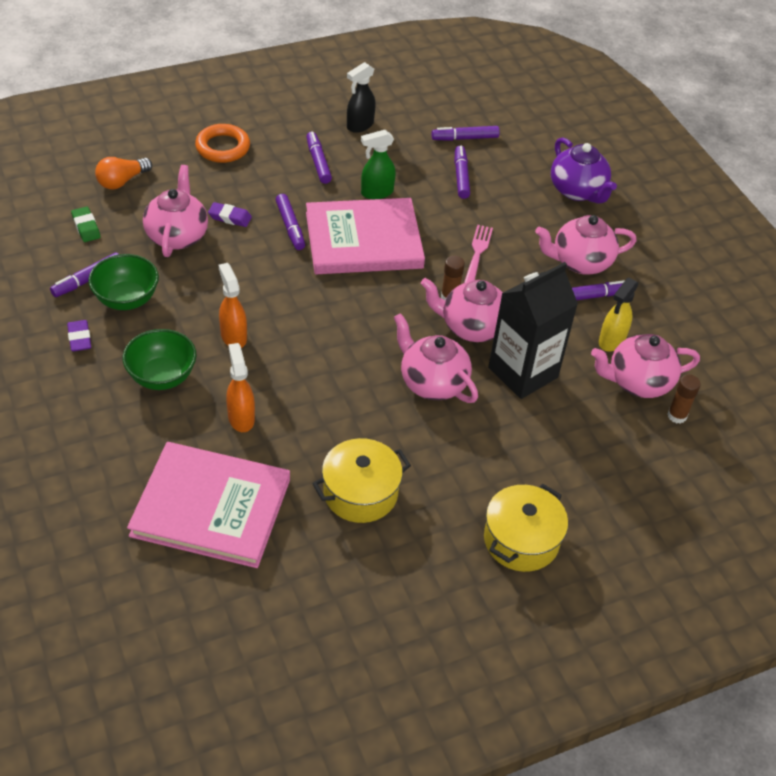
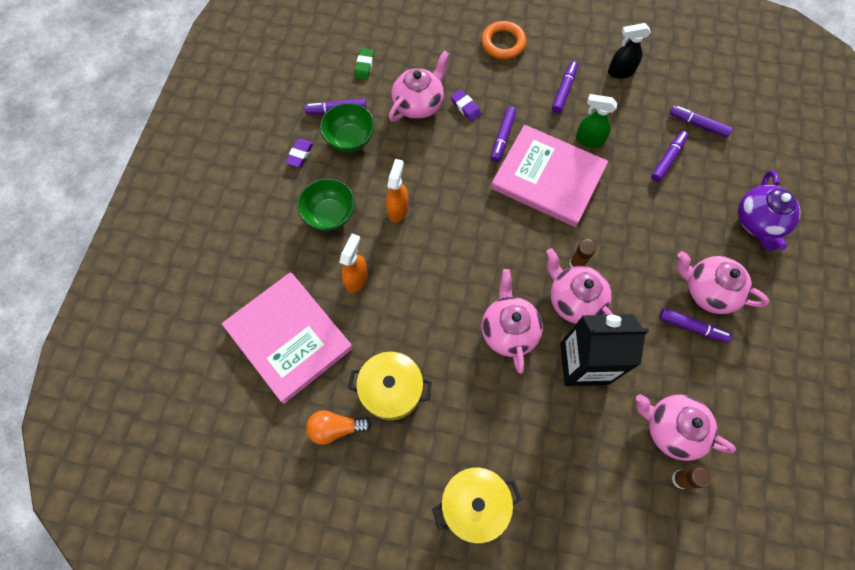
camera: 40 degrees right, 20 degrees up
(122, 181) = (413, 39): orange light bulb -> orange light bulb (336, 428)
(477, 254) = (627, 237): pink fork -> none
(611, 341) = (678, 378): yellow spray bottle -> none

